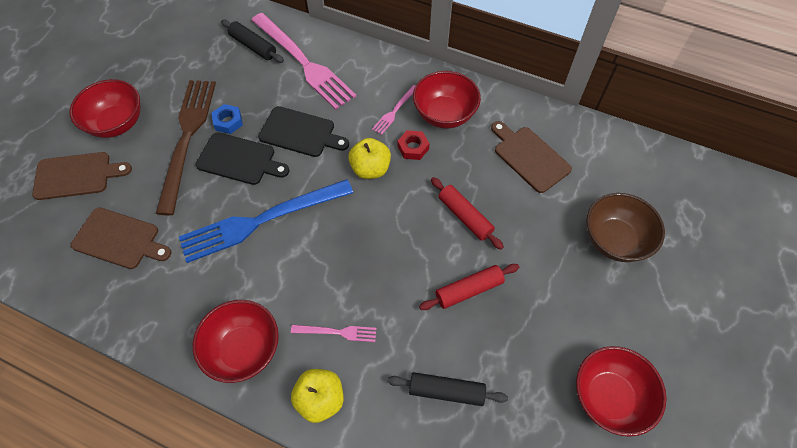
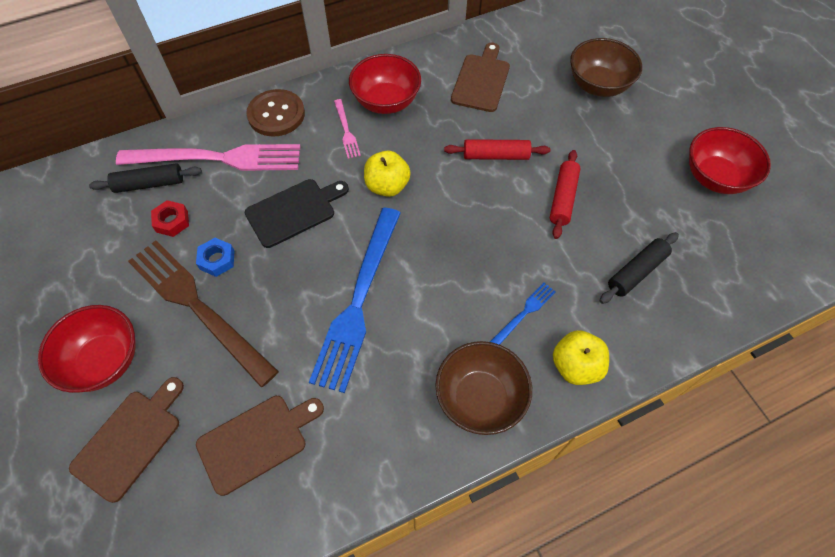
camera: 50 degrees left, 0 degrees up
(239, 160) = (272, 277): black cutting board -> none
(244, 349) = (480, 398): red bowl -> brown bowl
(337, 332) = (523, 314): pink fork -> blue fork
(369, 64) = (276, 114): none -> brown button
(413, 148) = (396, 144): red nut -> red nut (172, 221)
(529, 157) = (481, 80): brown cutting board -> brown cutting board turned 105 degrees clockwise

